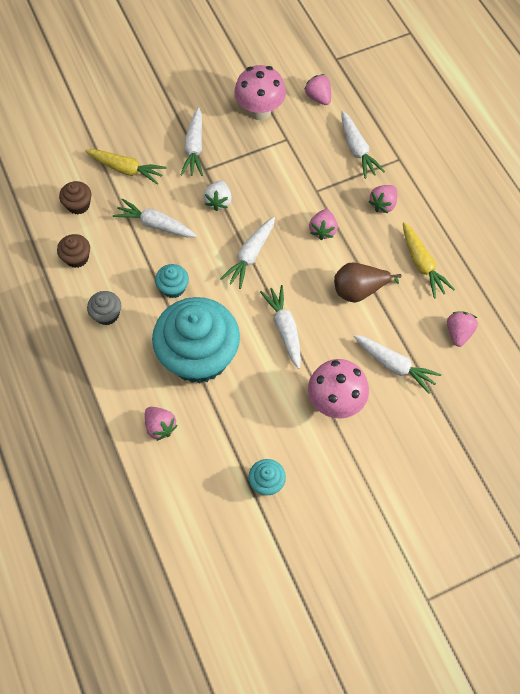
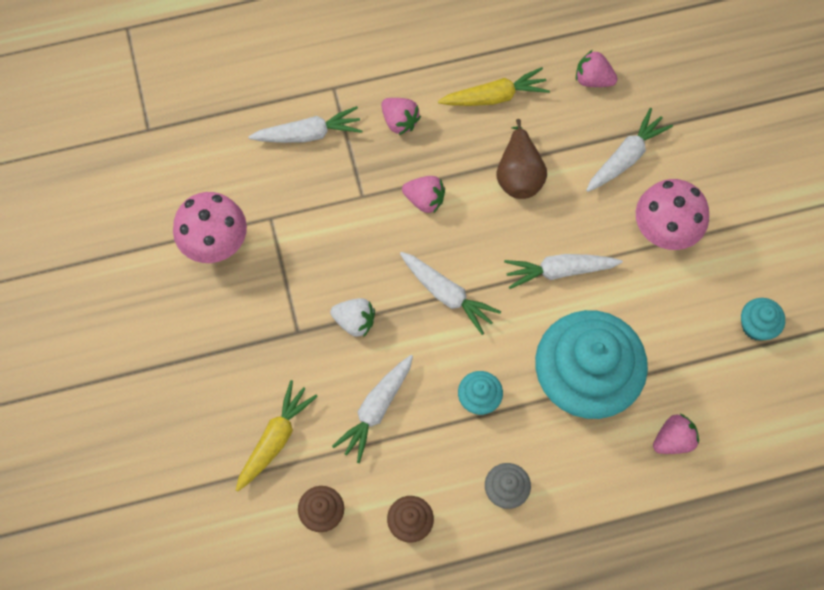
camera: 80 degrees left, 5 degrees up
(194, 148) = (259, 341): white carrot -> none
(318, 97) = (210, 164): pink strawberry -> none

